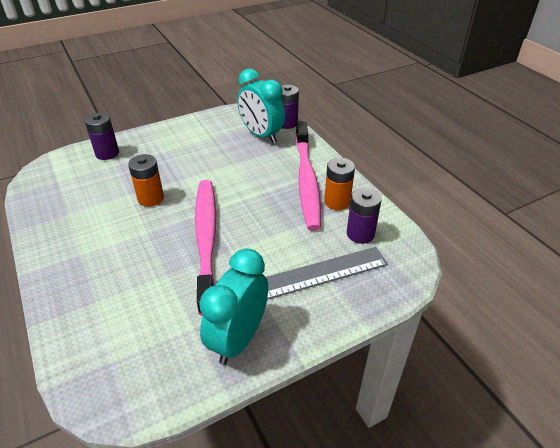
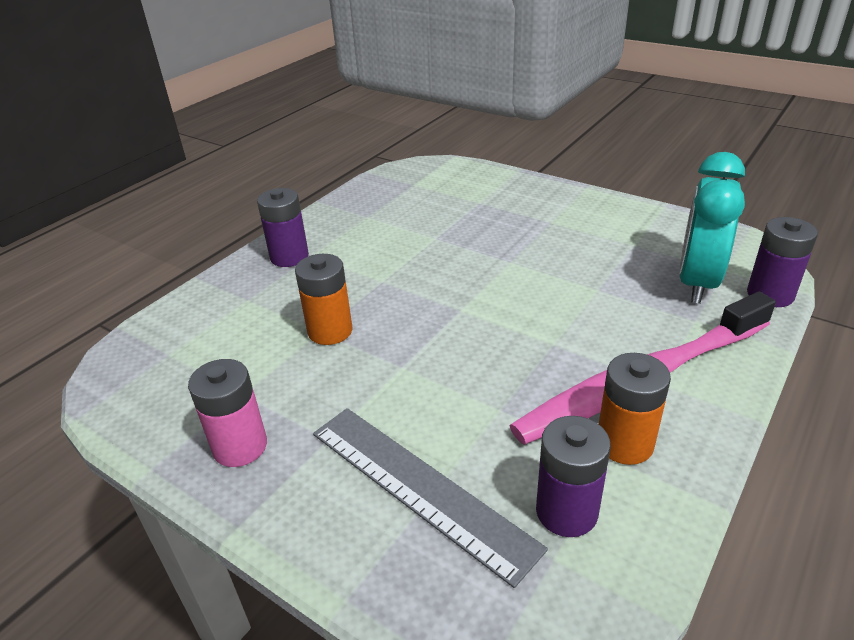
camera: 65 degrees right, 5 degrees down
(107, 153) = (494, 187): purple battery -> purple battery (289, 257)
(151, 198) = (444, 254): orange battery -> orange battery (330, 331)
(206, 239) = (407, 334): pink toothbrush -> none
(238, 339) = (240, 446): turquoise clock -> pink battery

